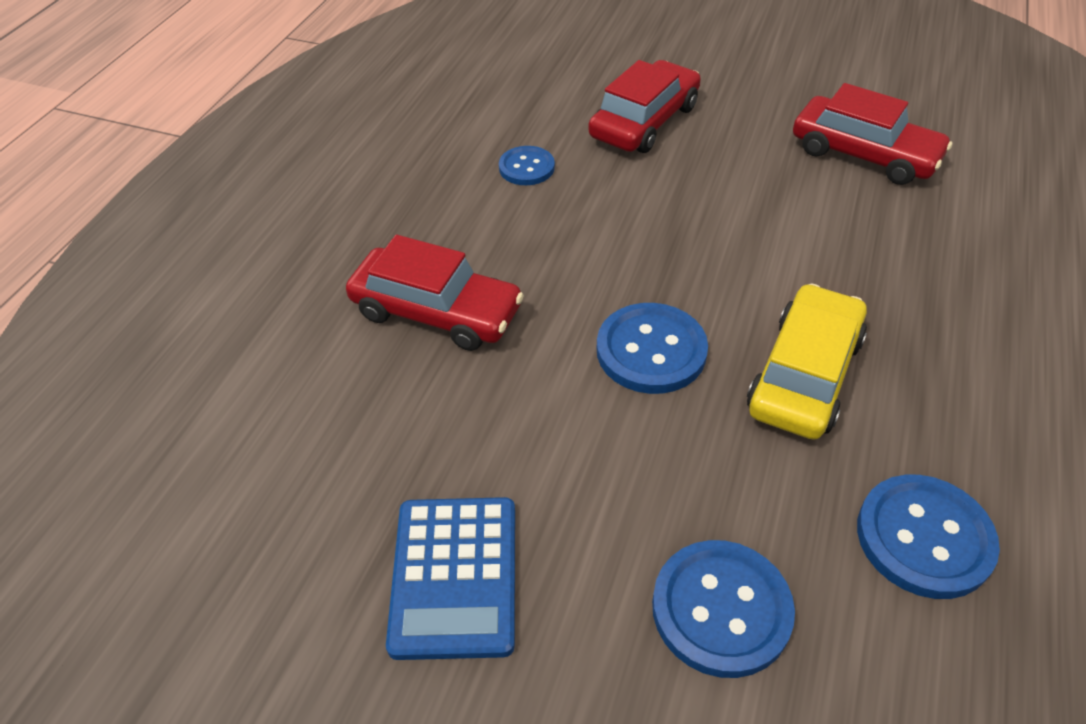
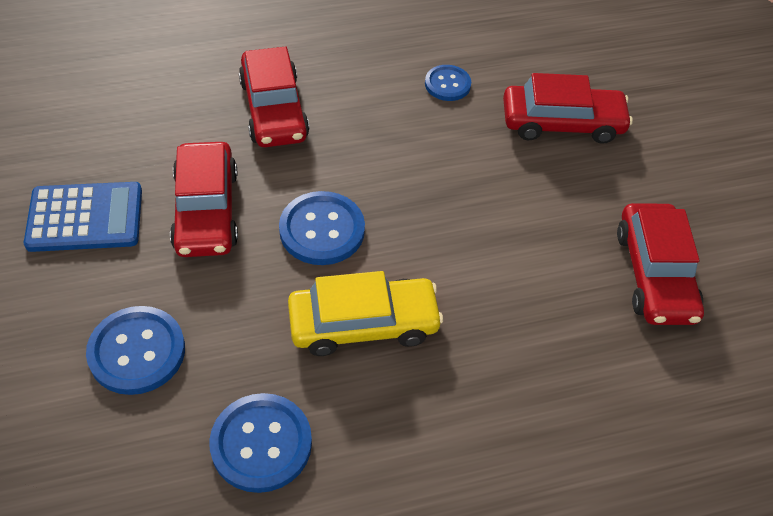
camera: 50 degrees right, 5 degrees up
(455, 576) = (85, 218): blue calculator -> blue calculator turned 150 degrees counterclockwise
(542, 441) = (206, 210): none -> red car

